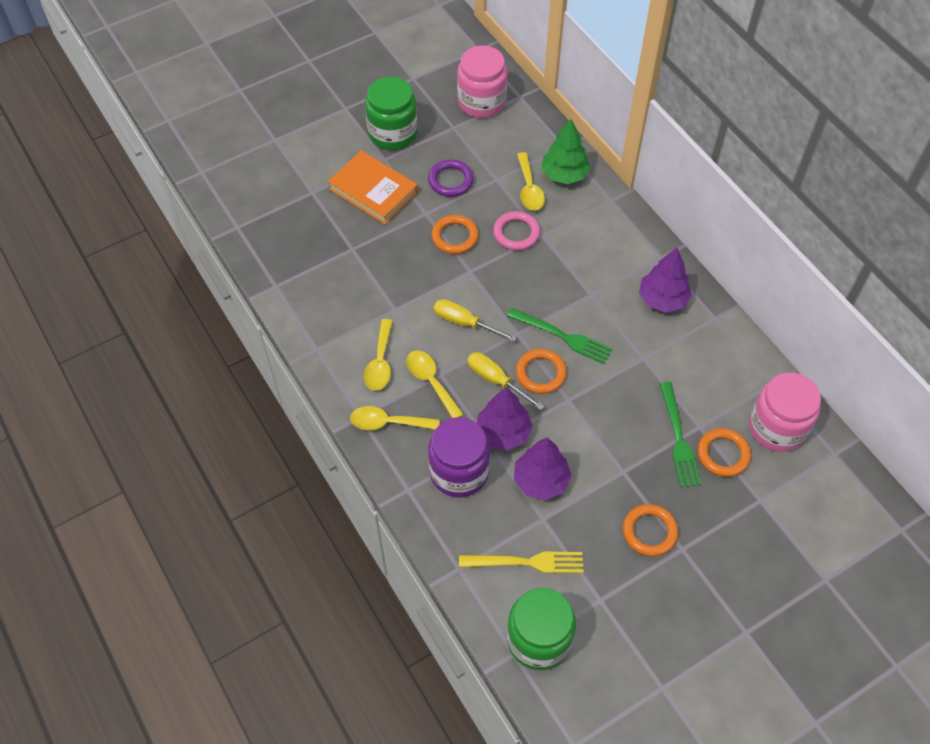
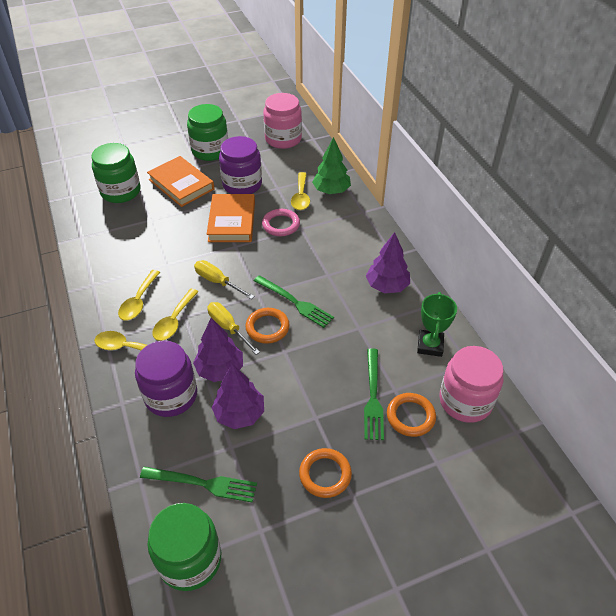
camera: 10 degrees right, 10 degrees down
(299, 212) = (121, 191): none -> green jar
(431, 381) = (174, 321): yellow spoon -> yellow spoon turned 135 degrees counterclockwise
(450, 180) = (242, 184): purple ring -> purple jar
(455, 237) = (232, 221): orange ring -> orange book
(527, 562) = (204, 483): yellow fork -> green fork
(726, 368) = (430, 345): none -> green trophy

